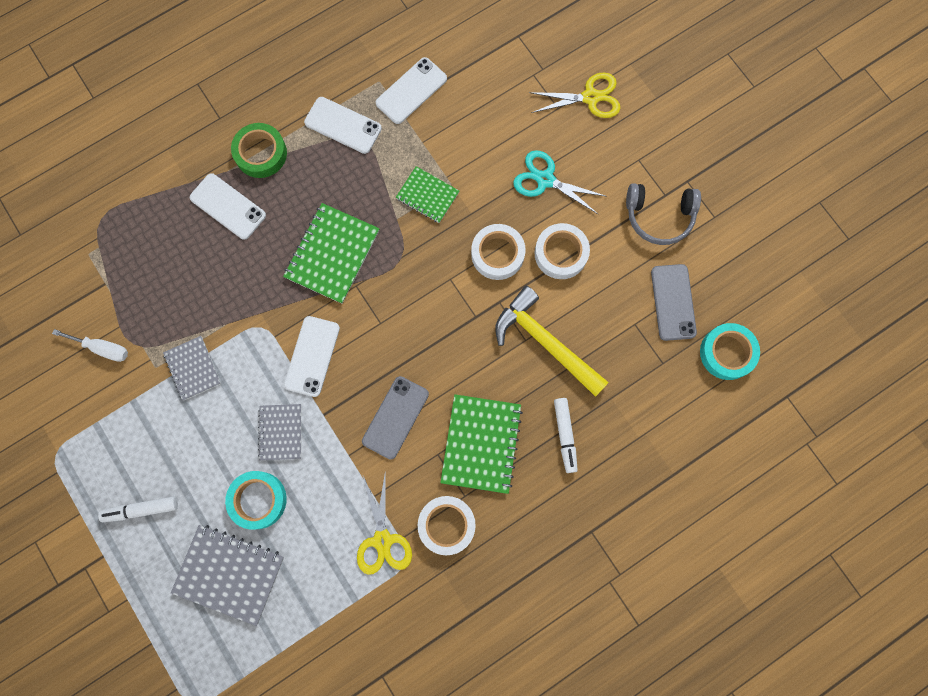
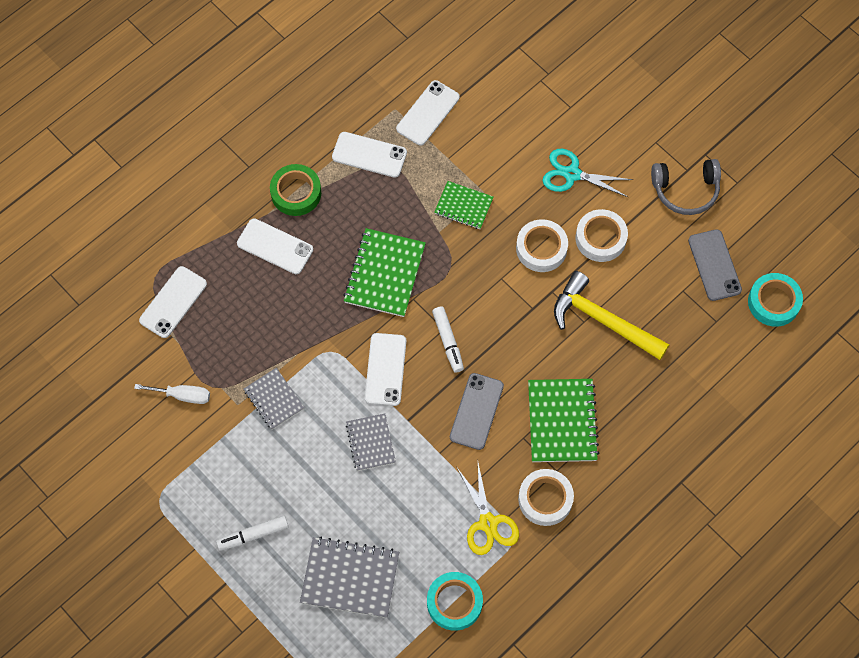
camera: 10 degrees left, 10 degrees down
(114, 248) = (173, 302): none -> white phone
(258, 500) = (362, 507): turquoise tape -> turquoise tape (454, 602)
(565, 435) = (638, 400): white marker -> white marker (448, 341)
(590, 97) = (599, 93): yellow scissors -> none

